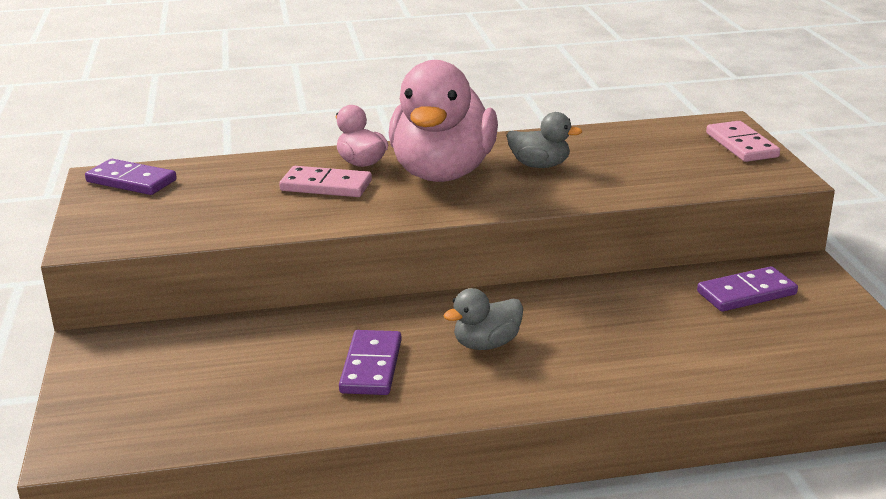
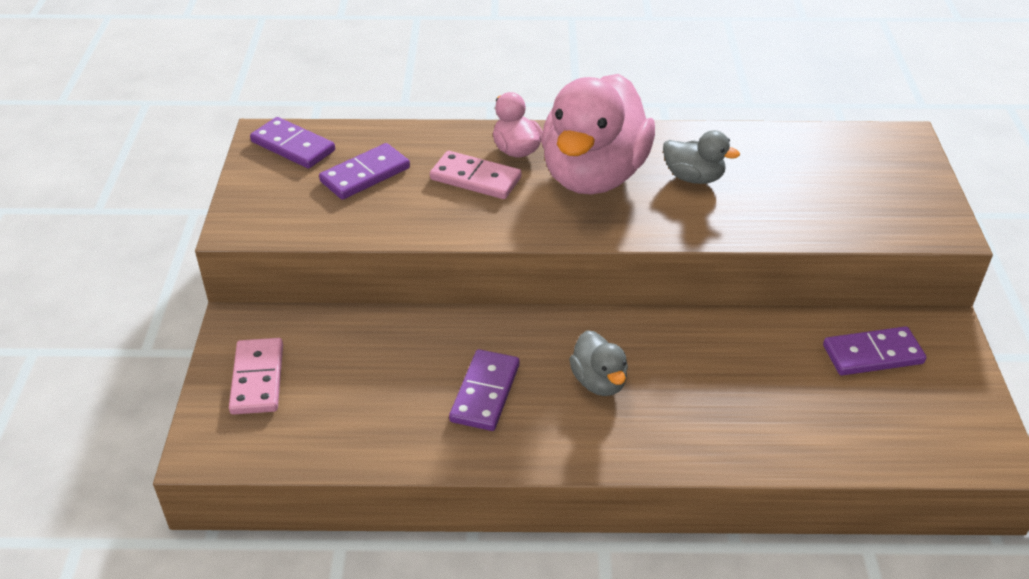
camera: 10 degrees right, 15 degrees up
(212, 194) = (365, 175): none -> purple domino
(486, 344) = (599, 382): grey duck -> grey duck turned 90 degrees counterclockwise
(741, 145) = (912, 175): pink domino -> pink domino (258, 379)

